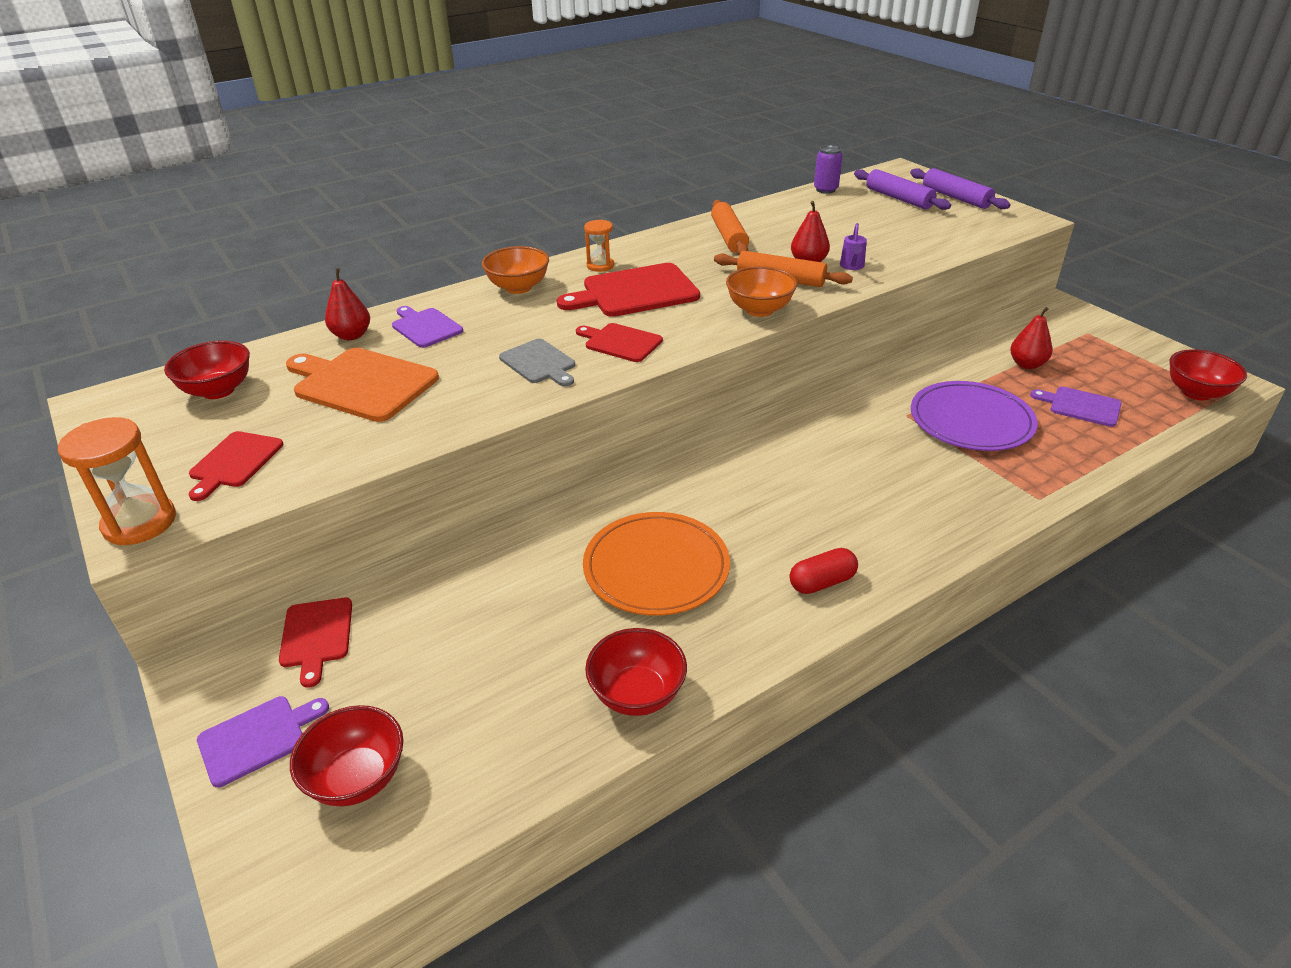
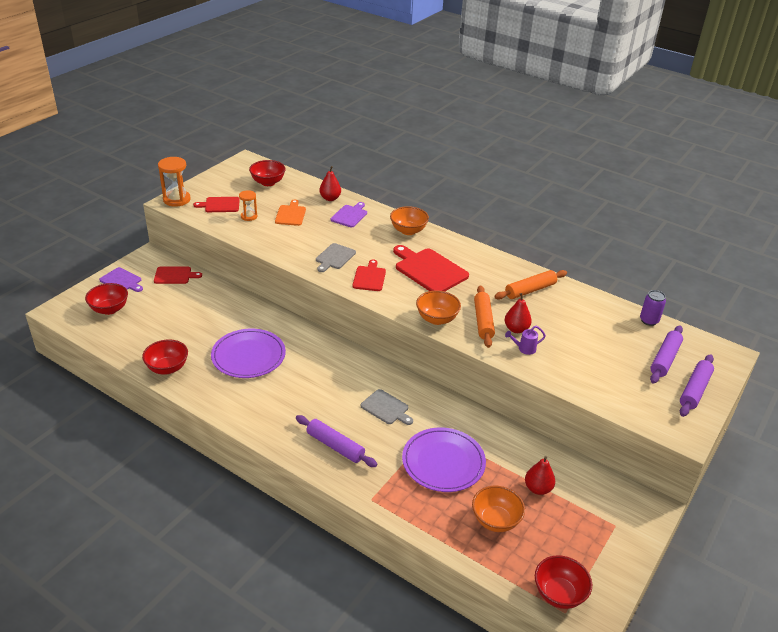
camera: 65 degrees right, 0 degrees up
(316, 636) = (174, 275): red cutting board -> red cutting board turned 150 degrees counterclockwise
(361, 384) = (290, 214): orange cutting board -> orange cutting board, size x0.59
(600, 266) = (453, 251): orange hourglass -> orange hourglass (249, 216)
(656, 567) = (248, 356): orange plate -> purple plate
(822, 582) = (258, 414): red capsule -> none
(847, 444) = (386, 408): none -> grey cutting board
(921, 510) = (335, 446): none -> purple rolling pin
(1081, 406) = (495, 520): purple cutting board -> orange bowl

